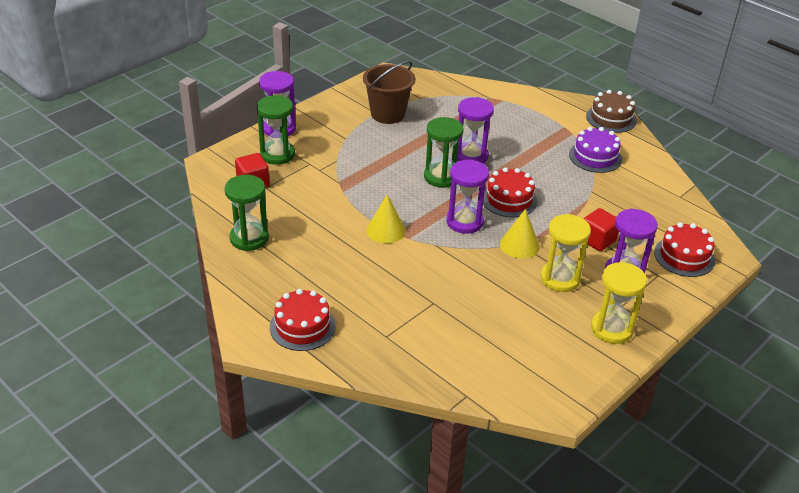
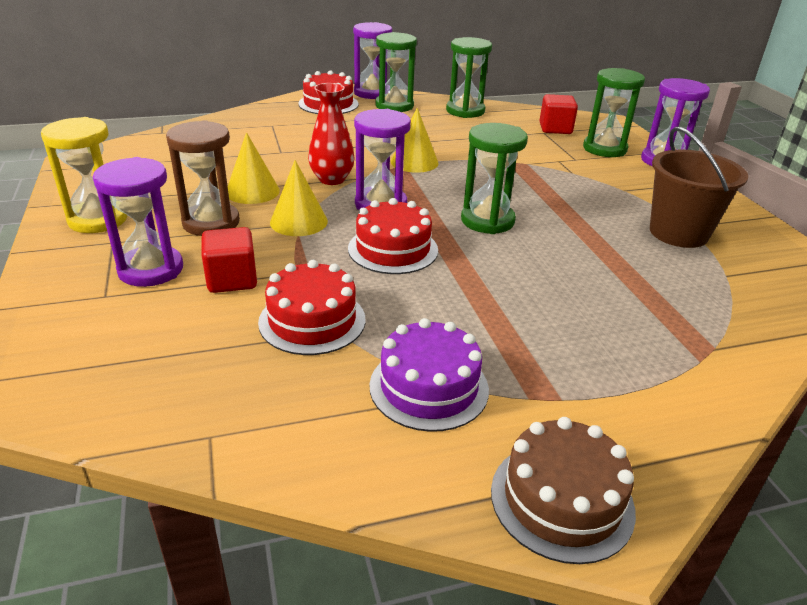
camera: 120 degrees right, 5 degrees down
(271, 283) = (394, 106): none -> green hourglass
(452, 256) = (332, 179): none -> red vase
(471, 156) = (523, 259): purple hourglass -> purple hourglass (372, 93)
(506, 283) = (252, 191): none -> yellow cone
(560, 279) = (211, 223): yellow hourglass -> brown hourglass
(684, 256) = (92, 341): red cake -> red cake (312, 320)

